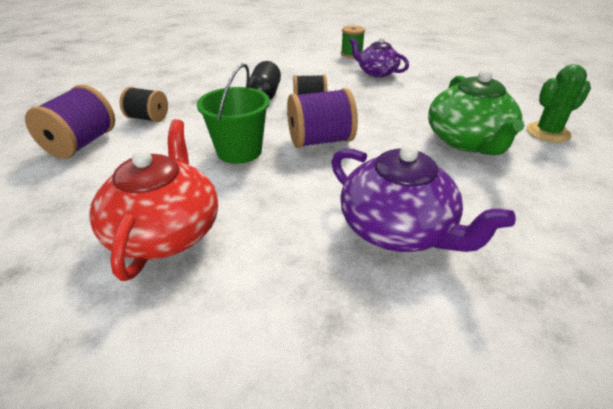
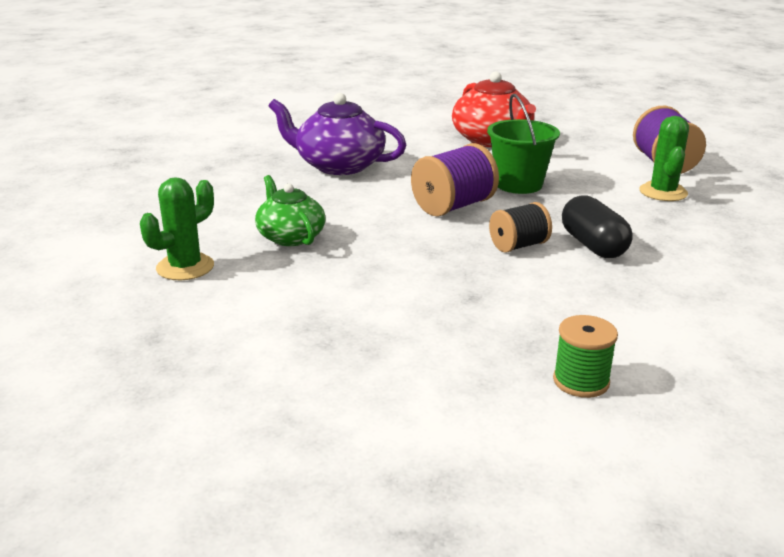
camera: 155 degrees right, 10 degrees down
(148, 118) = (663, 192): black spool -> green cactus
(376, 72) = (479, 331): purple teapot -> none
(468, 141) = (290, 236): green teapot -> green teapot, size x0.65

